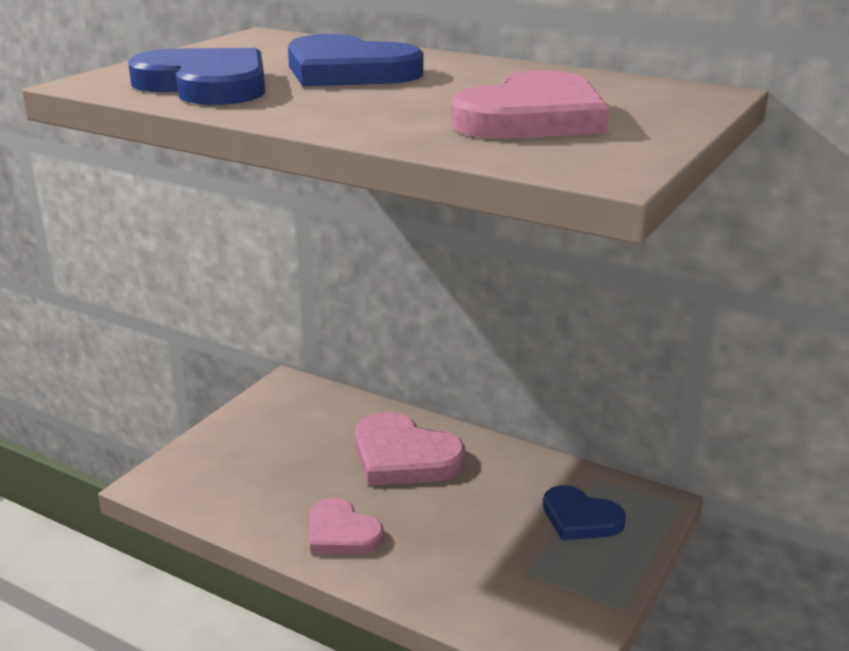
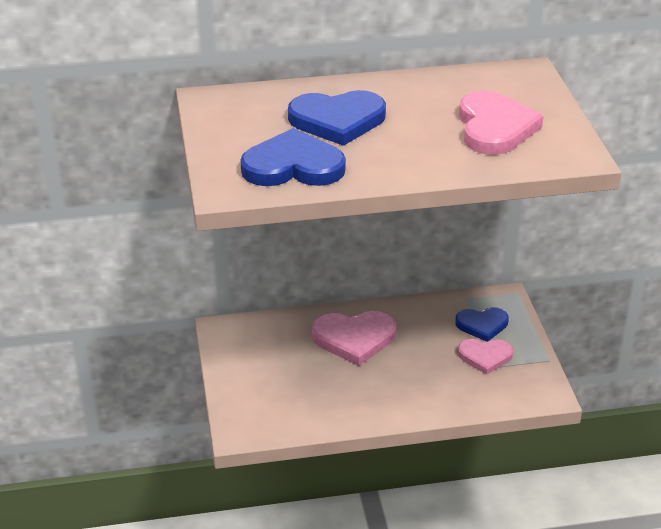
camera: 40 degrees left, 10 degrees up
(341, 533) = (381, 398): pink heart -> pink heart (485, 356)

